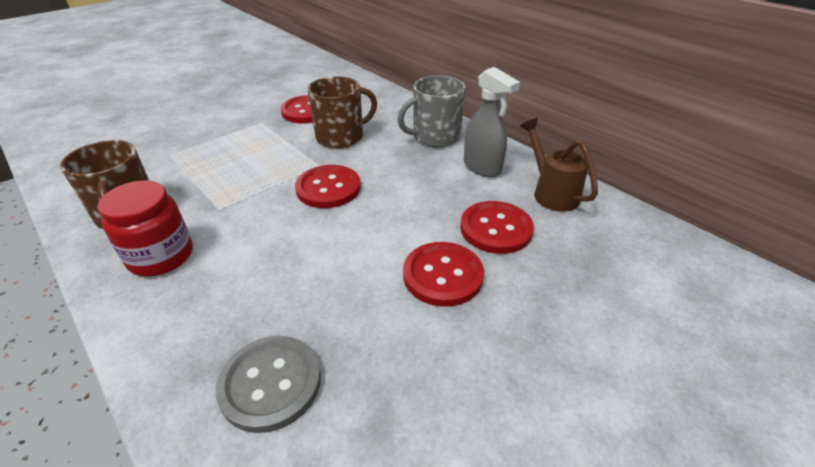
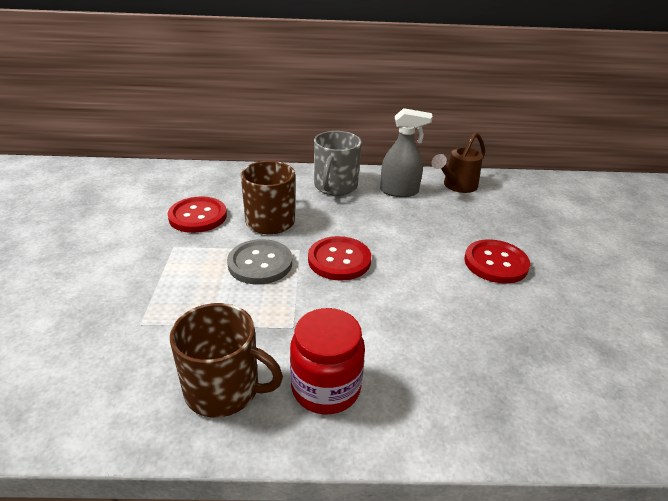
camera: 50 degrees left, 5 degrees down
(270, 383) = (538, 380): grey button -> grey button (260, 263)
(496, 229) = (471, 222): red button -> none
(551, 192) = (456, 186): brown watering can -> brown watering can turned 60 degrees counterclockwise

